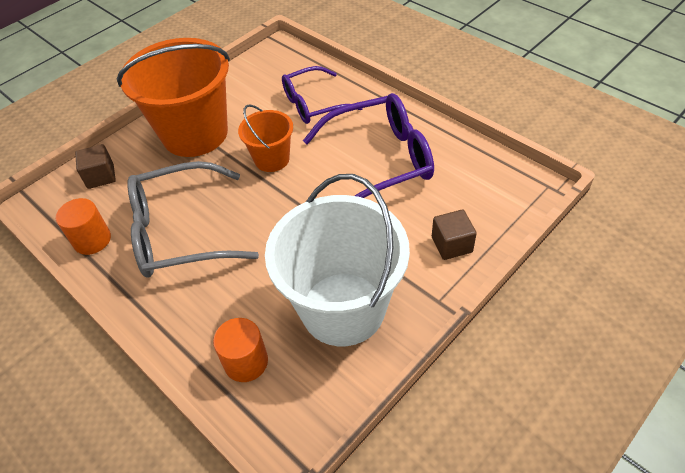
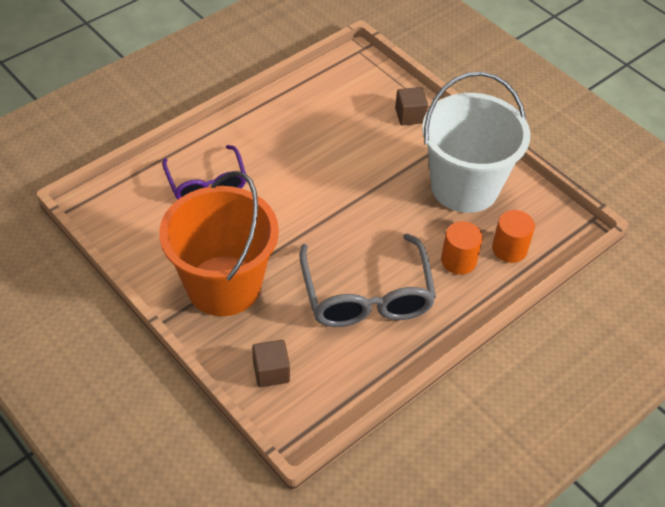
camera: 90 degrees left, 0 degrees up
(92, 240) = (365, 370): orange cylinder -> orange cylinder (458, 260)
(272, 159) = (282, 221): orange bucket -> none
(380, 160) = (304, 144): purple glasses -> none

